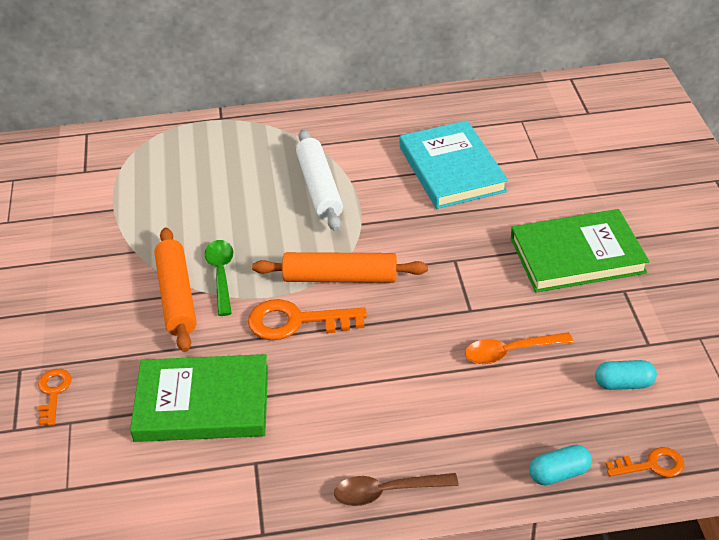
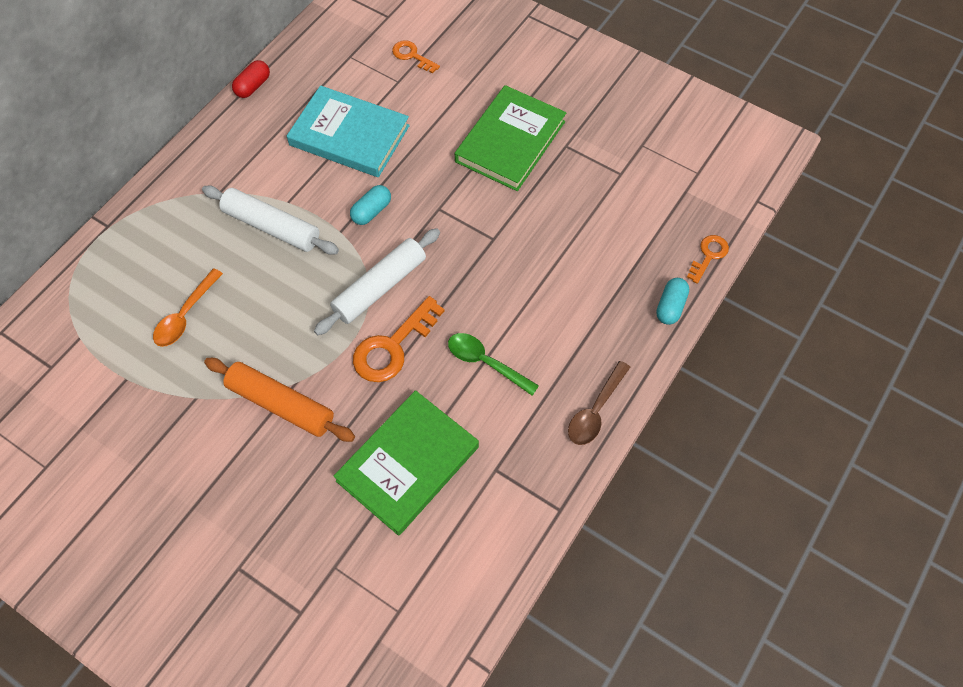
camera: 50 degrees left, 20 degrees up
(53, 393) = (291, 559): orange key -> orange key (412, 56)
(221, 275) = (291, 358): green spoon -> green spoon (486, 362)
(340, 278) = (380, 287): orange rolling pin -> white rolling pin
(424, 97) = (253, 86): none -> red capsule
(510, 352) = (552, 248): orange spoon -> orange spoon (186, 315)
(623, 384) = (637, 214): turquoise capsule -> turquoise capsule (371, 211)

